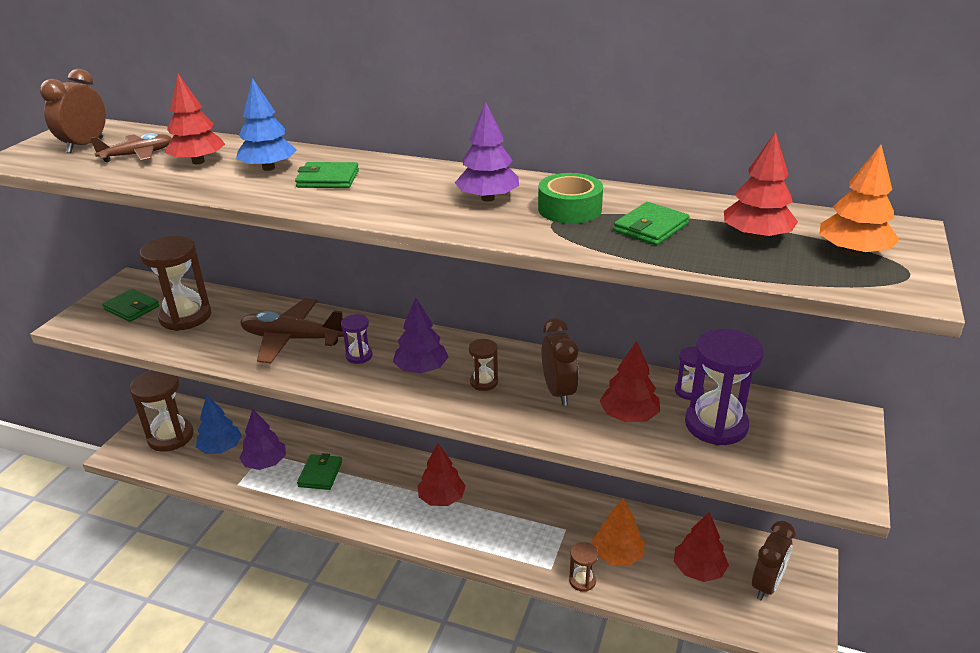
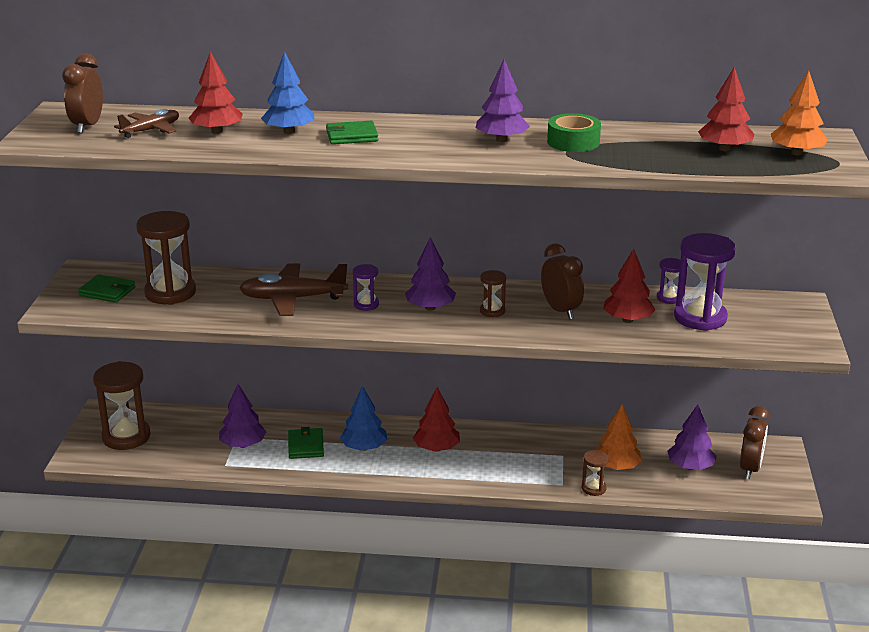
camera: 15 degrees left, 5 degrees down
(221, 448) = (188, 439): blue tree -> blue tree (364, 447)
(651, 227) = (644, 149): green wallet -> none
(698, 569) = (690, 467): red tree -> purple tree

